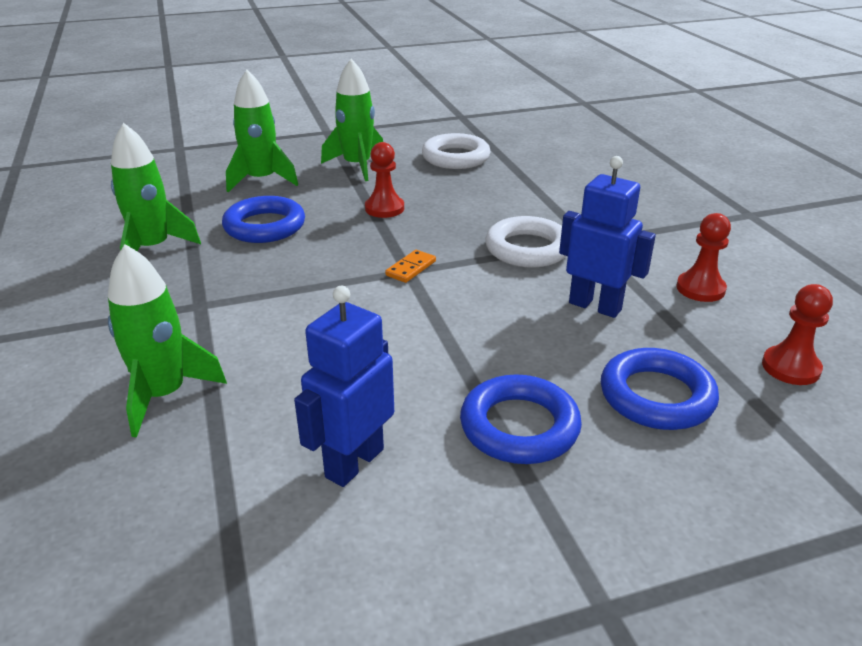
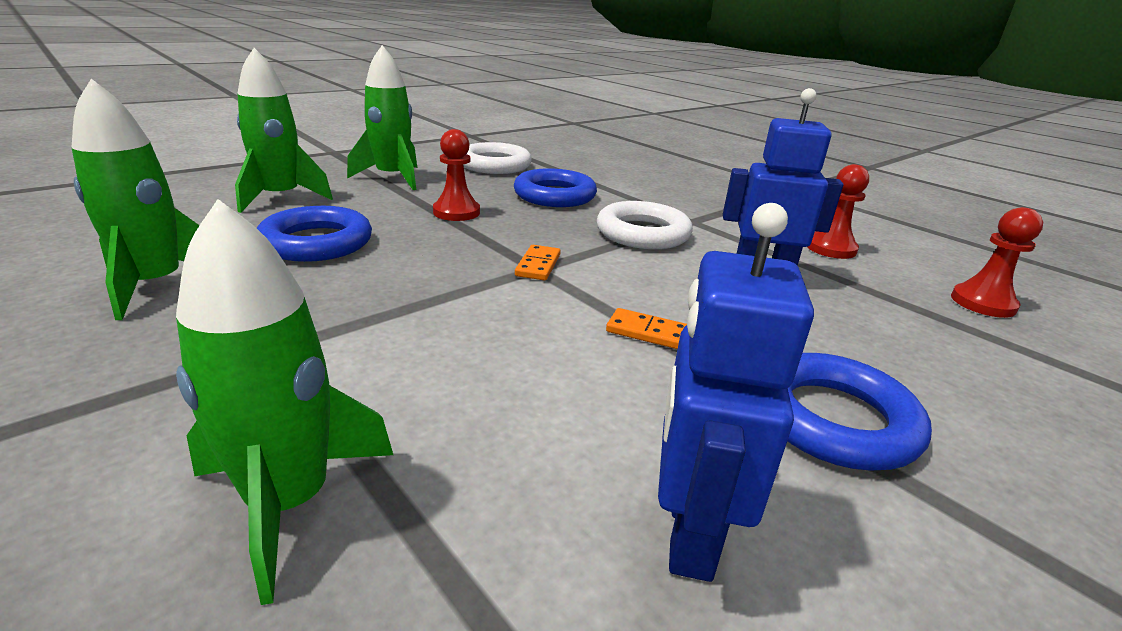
camera: 25 degrees left, 5 degrees down
(446, 338) = (647, 332): none -> orange domino
(656, 396) = (918, 353): blue ring -> blue ring (554, 195)

